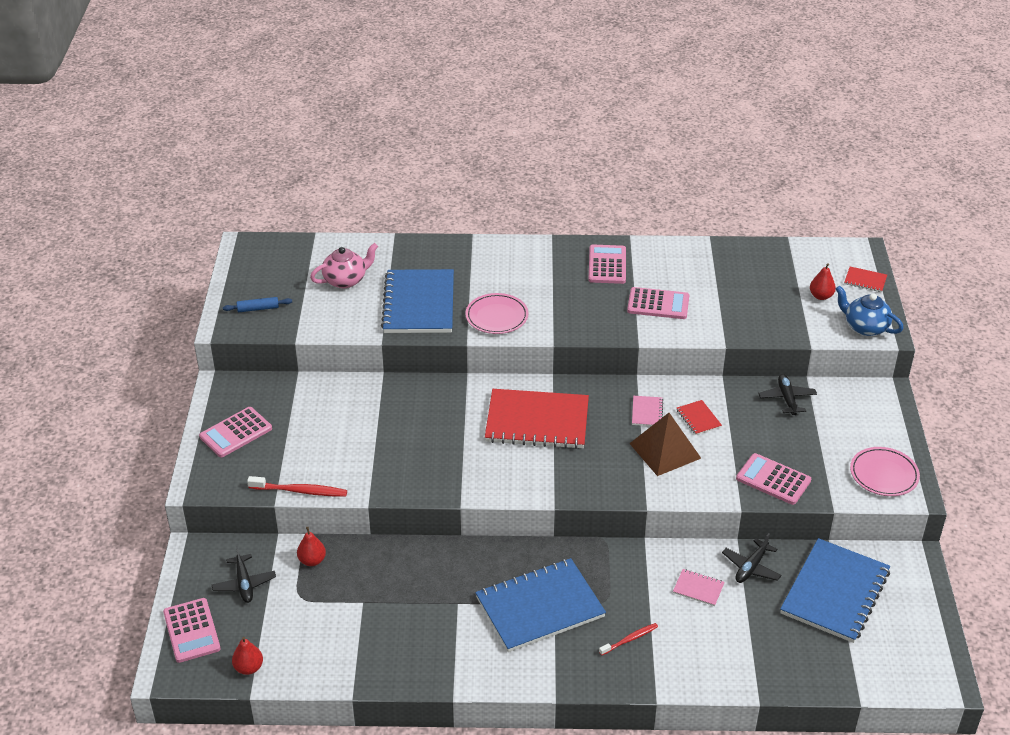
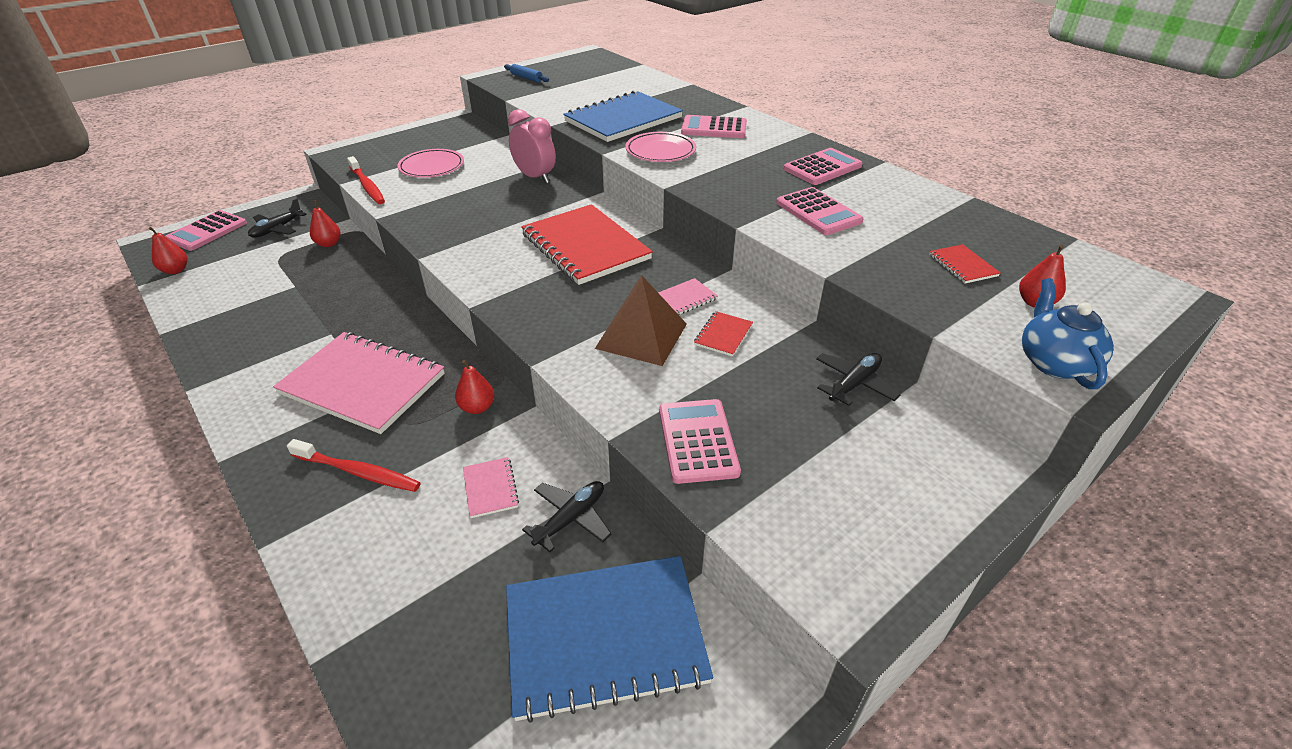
camera: 50 degrees right, 0 degrees up
(236, 433) = (410, 141): pink calculator -> pink calculator (714, 128)
(345, 280) = (606, 89): pink teapot -> none
(401, 395) = (535, 177): none -> pink clock
(539, 607) = (363, 384): blue notebook -> pink notebook
(620, 563) = (477, 407): none -> red pear
(629, 639) = (358, 472): red toothbrush -> red toothbrush, size x1.55
(751, 567) = (571, 518): black plane -> black plane turned 135 degrees clockwise
(865, 280) = (1133, 323): red notebook -> red notebook (962, 265)
(884, 474) = (849, 551): pink plate -> pink plate (432, 167)

